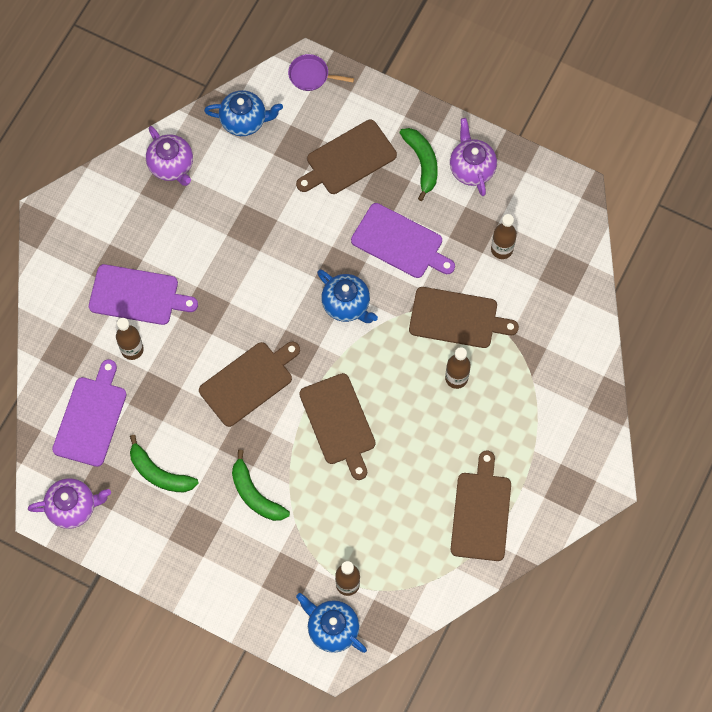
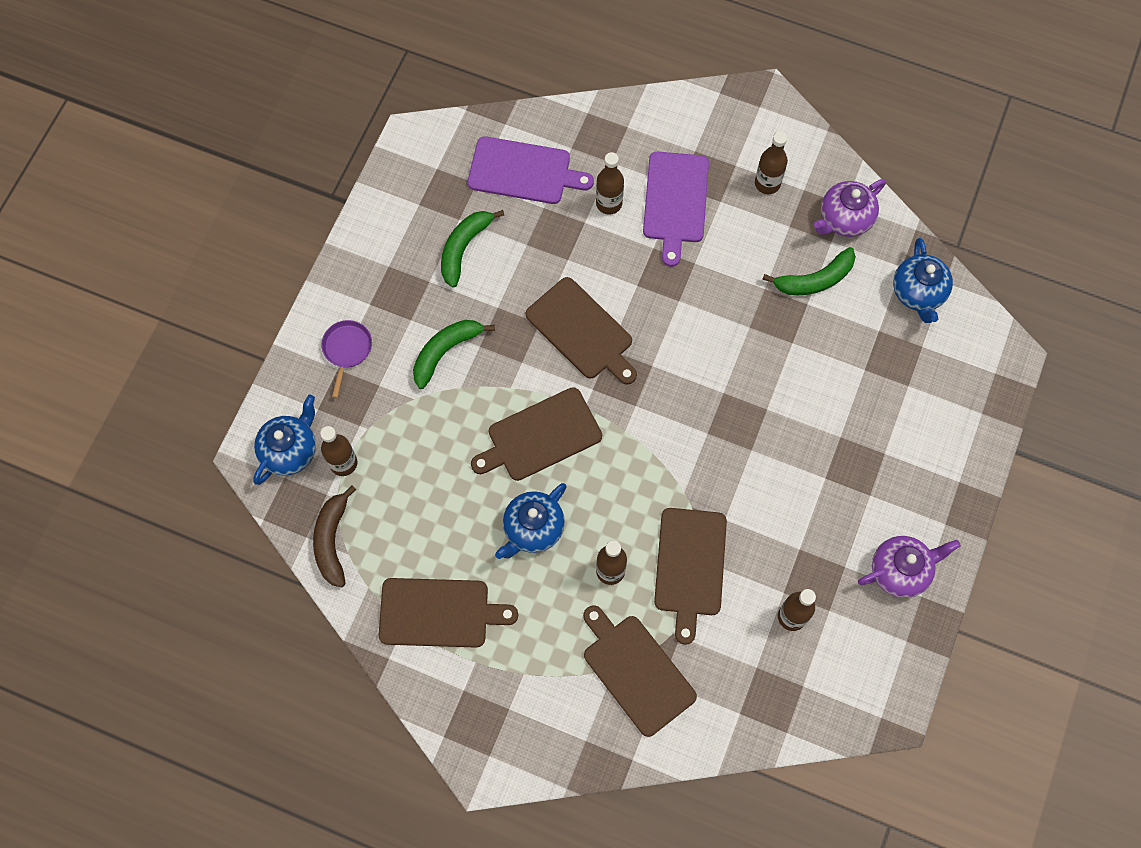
camera: 85 degrees right, 0 degrees up
(73, 507) = (419, 166): purple teapot -> none
(130, 221) = (767, 183): none -> brown bottle
(311, 75) = (994, 364): purple pan -> purple pan (347, 350)
(347, 305) = (692, 433): blue teapot -> blue teapot (532, 529)
(348, 159) = (887, 418): brown cutting board -> brown cutting board (636, 671)
(400, 242) = (783, 489): purple cutting board -> none
(414, 595) = (332, 540): none -> brown banana
(422, 163) = (897, 508): green banana -> green banana (815, 280)

